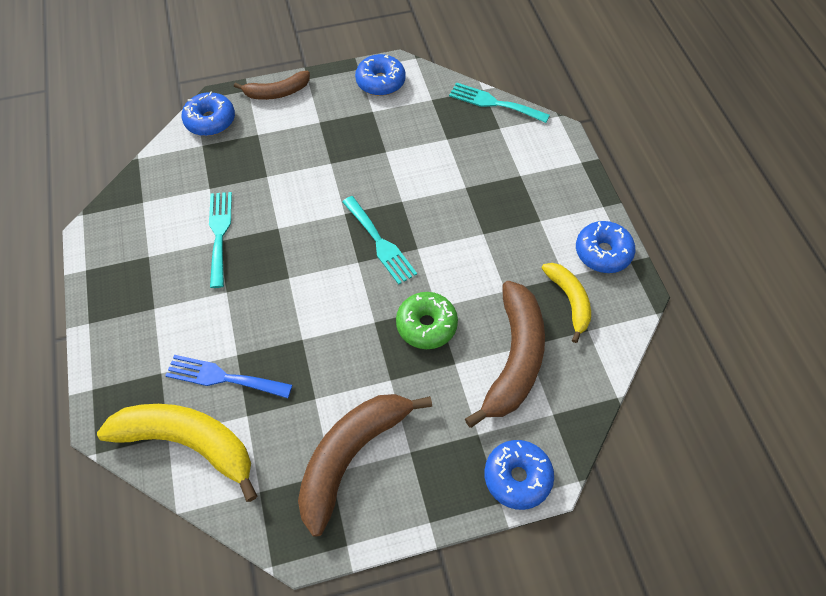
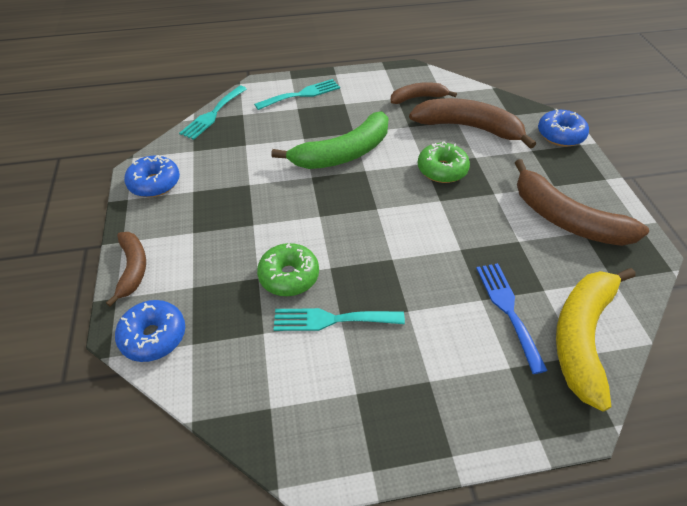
camera: 85 degrees left, 10 degrees down
(223, 377) = (508, 310): blue fork -> blue fork turned 150 degrees clockwise
(268, 198) = (289, 276): none -> green donut
(380, 243) = (357, 193): turquoise fork -> turquoise fork (301, 94)
(444, 226) = (343, 153): none -> green banana
(569, 300) = (418, 98): yellow banana -> brown banana
(603, 252) = (377, 79): blue donut -> none

